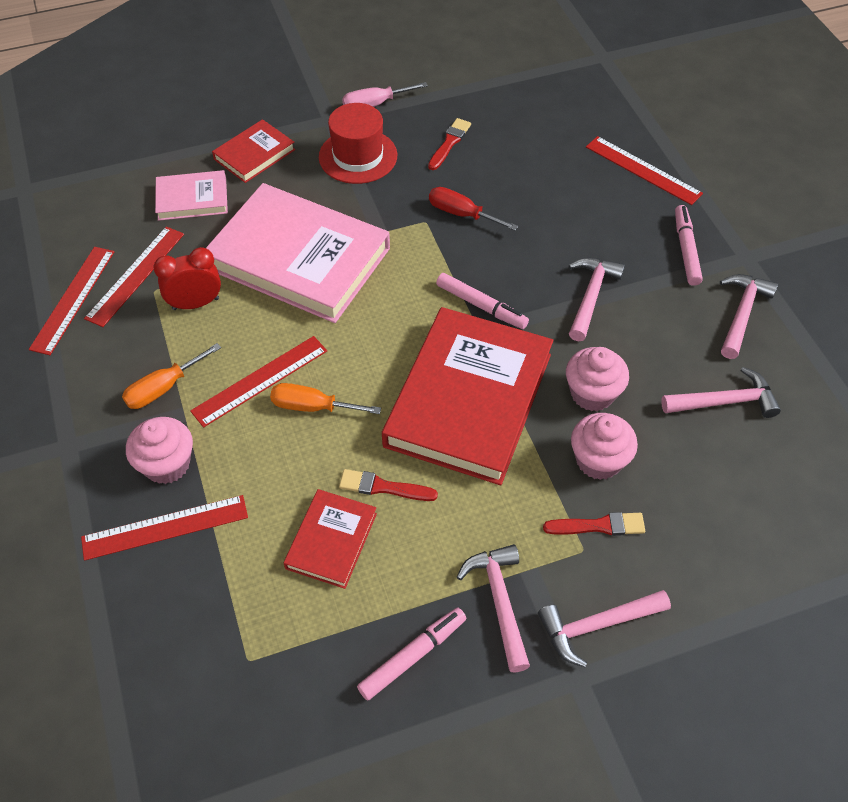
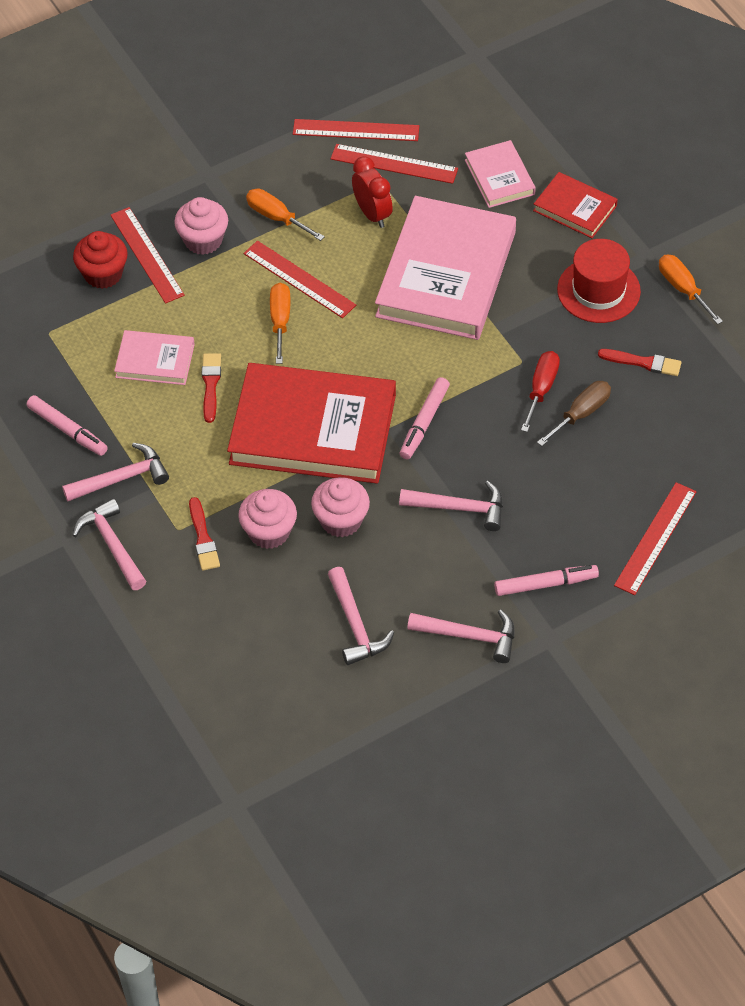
camera: 80 degrees right, 0 degrees up
(176, 581) = (103, 274): none -> red cupcake
(331, 540) = (155, 360): red book -> pink book
(374, 104) = (683, 289): pink screwdriver -> orange screwdriver
(497, 192) = (581, 413): none -> brown screwdriver

